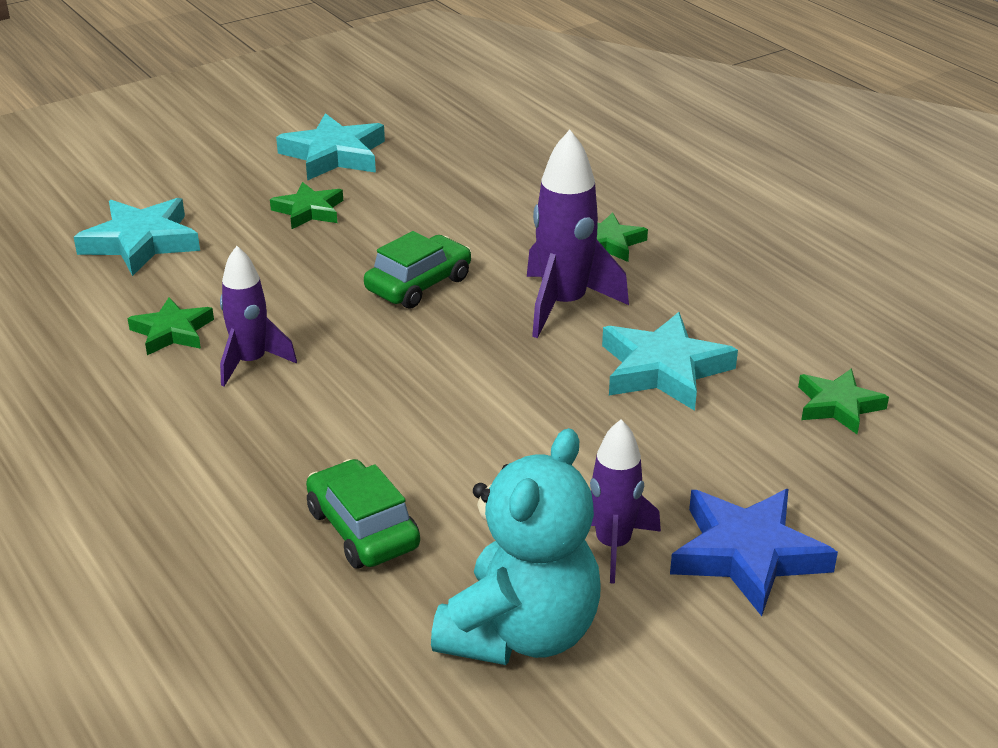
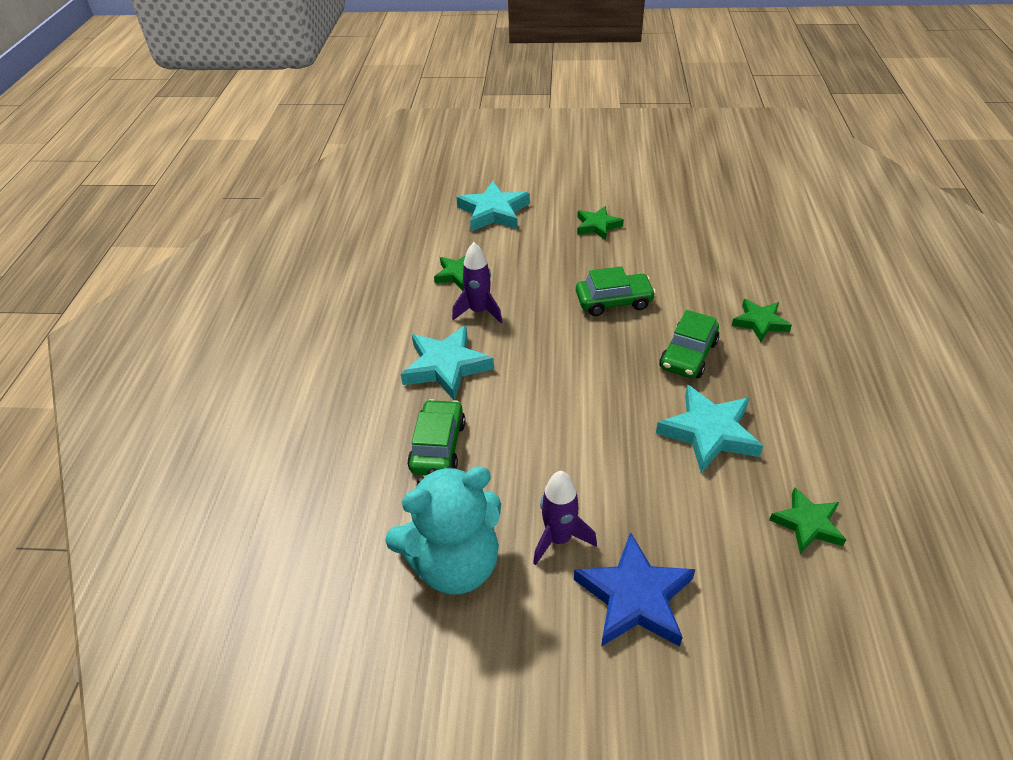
camera: 40 degrees right, 10 degrees up
(334, 155) = (646, 193): turquoise star -> turquoise star (446, 366)
(564, 305) = (688, 355): purple rocket -> green car

